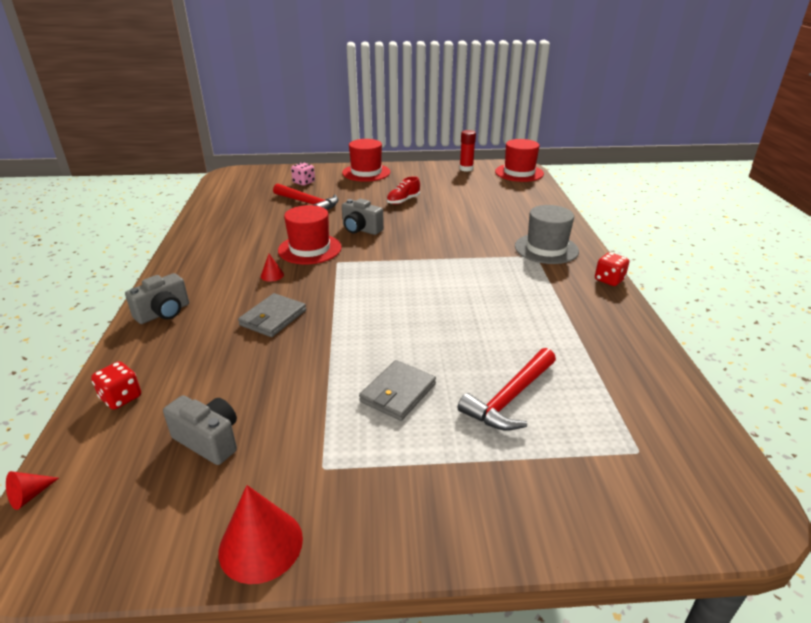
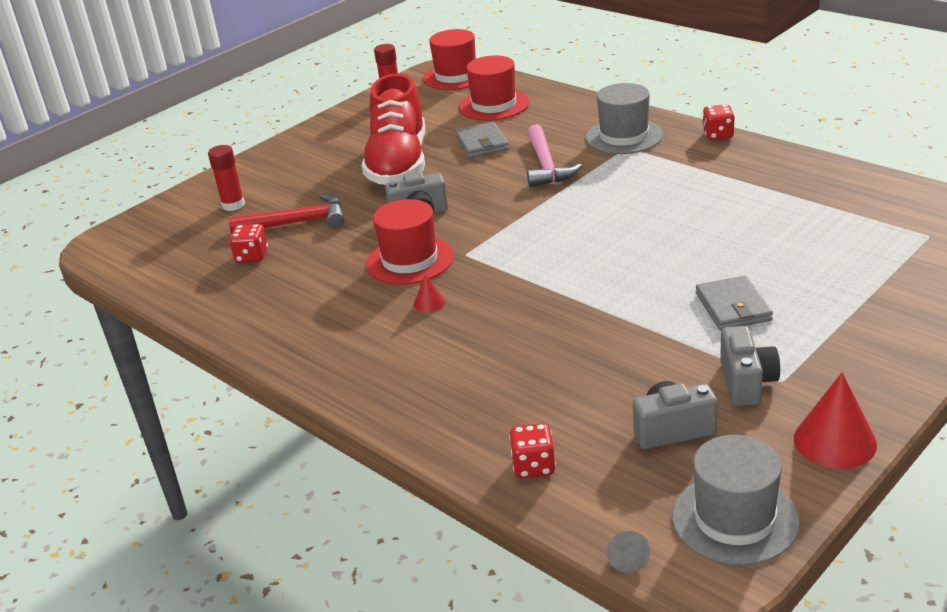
camera: 40 degrees left, 0 degrees up
(30, 495) = (626, 558): red cone -> grey cone
(109, 533) = (734, 519): none -> grey hat
(164, 313) = (401, 397): grey camera -> grey camera (746, 383)
(262, 208) = (252, 257): none -> red dice
(273, 318) = (517, 330): grey wallet -> grey wallet (482, 143)
(304, 182) = (233, 205): pink dice -> red glue stick
(366, 172) = (285, 157): red hat -> red hat (494, 105)
(403, 201) = (398, 164): red shoe -> red shoe, size x2.39
(470, 240) = (546, 165): none -> pink hammer
(510, 398) = (808, 258): red hammer -> none

